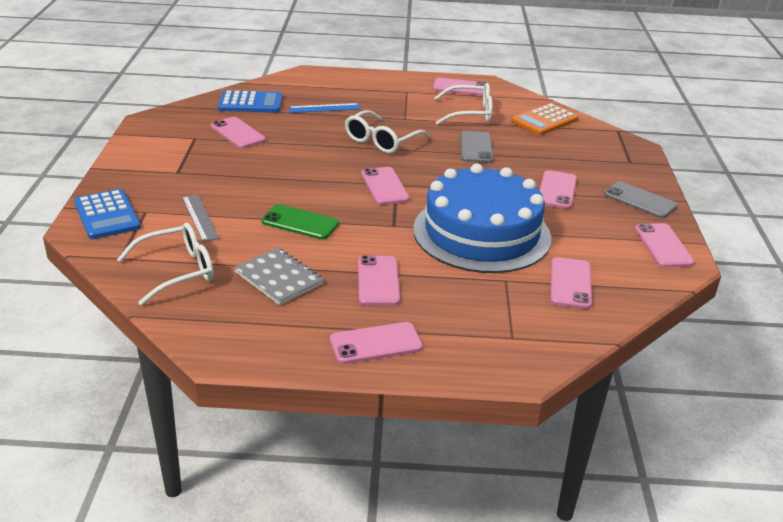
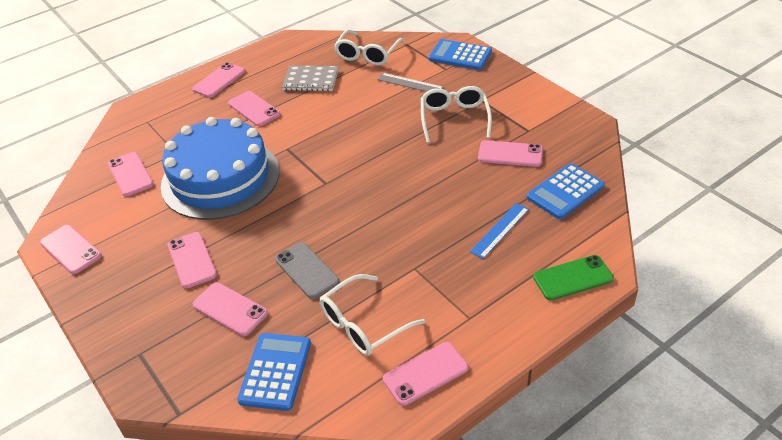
camera: 145 degrees right, 10 degrees up
(300, 222) = (348, 115): green phone -> green phone (573, 278)
(381, 141) = (395, 222): white glasses -> white glasses (454, 118)
(384, 186) = (332, 176): pink phone -> pink phone (230, 309)
(544, 120) = (275, 371): orange calculator -> blue calculator
(640, 200) = (108, 295): grey phone -> none

